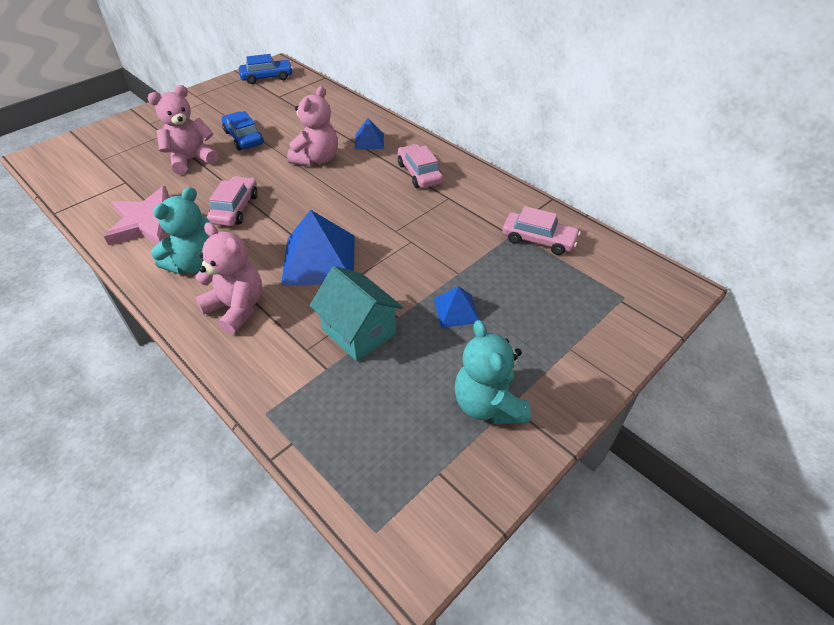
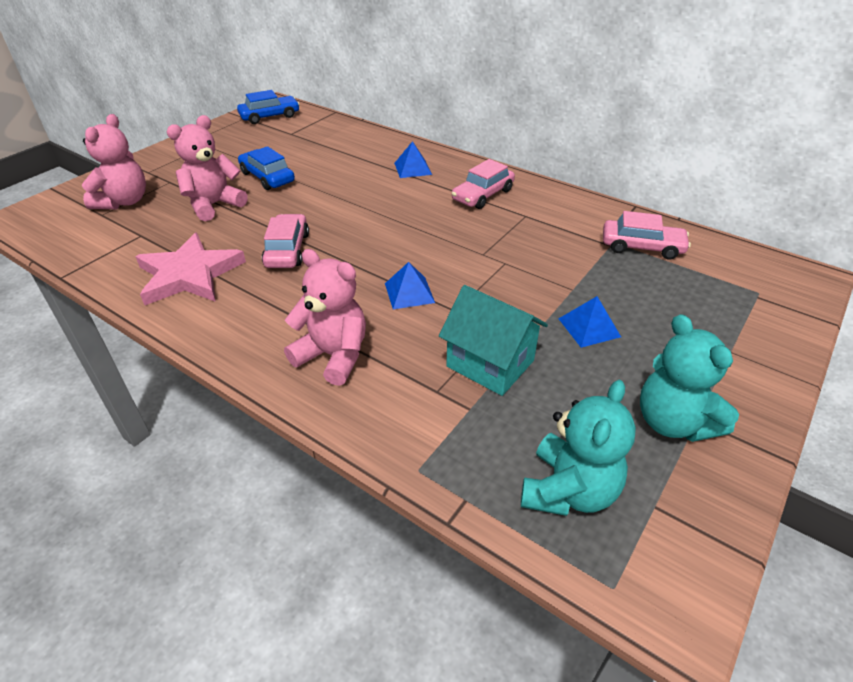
camera: 10 degrees left, 5 degrees down
(195, 264) = (263, 314): turquoise teddy bear -> turquoise teddy bear (568, 490)
(316, 159) = (361, 191): pink teddy bear -> pink teddy bear (124, 202)
(319, 259) = (409, 293): blue pyramid -> blue pyramid, size x0.52
(419, 173) = (482, 195): pink car -> pink car turned 105 degrees counterclockwise

